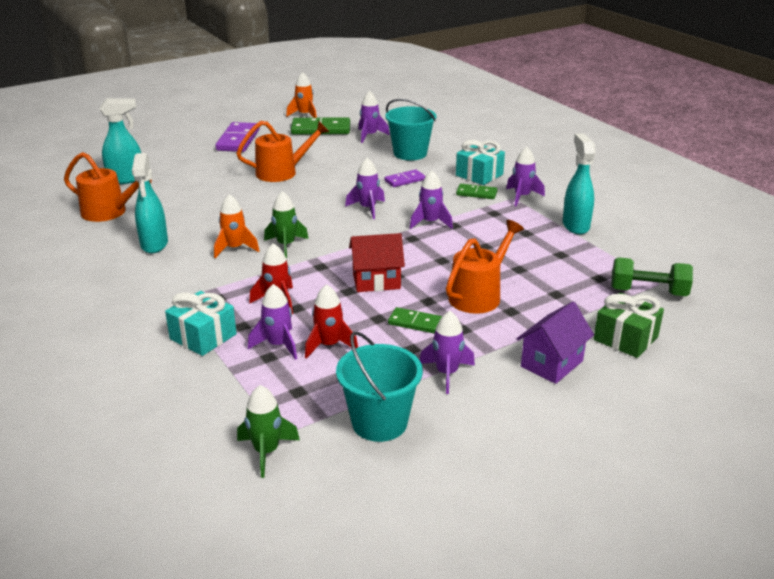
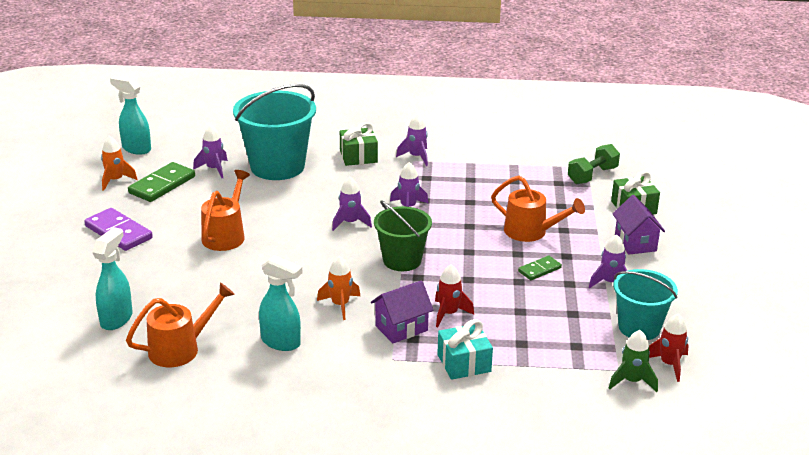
camera: 55 degrees left, 0 degrees up
(229, 287) = (401, 328): none -> purple house
(278, 345) = (510, 334): purple rocket -> none
(286, 245) = (365, 280): green rocket -> none
(329, 345) = (532, 313): red rocket -> red rocket (669, 364)
(338, 250) = (402, 260): none -> green bucket
(376, 281) = (468, 263): red house -> none
(404, 180) = (323, 188): purple domino -> none
(410, 153) = (277, 166): turquoise bucket -> turquoise bucket, size x1.60
(476, 193) = (387, 170): green domino -> none
(479, 175) = (358, 156): turquoise gift -> green gift
(479, 295) = (531, 232): orange watering can -> orange watering can turned 135 degrees clockwise
(575, 225) = (483, 158): turquoise spray bottle -> turquoise spray bottle (136, 149)

